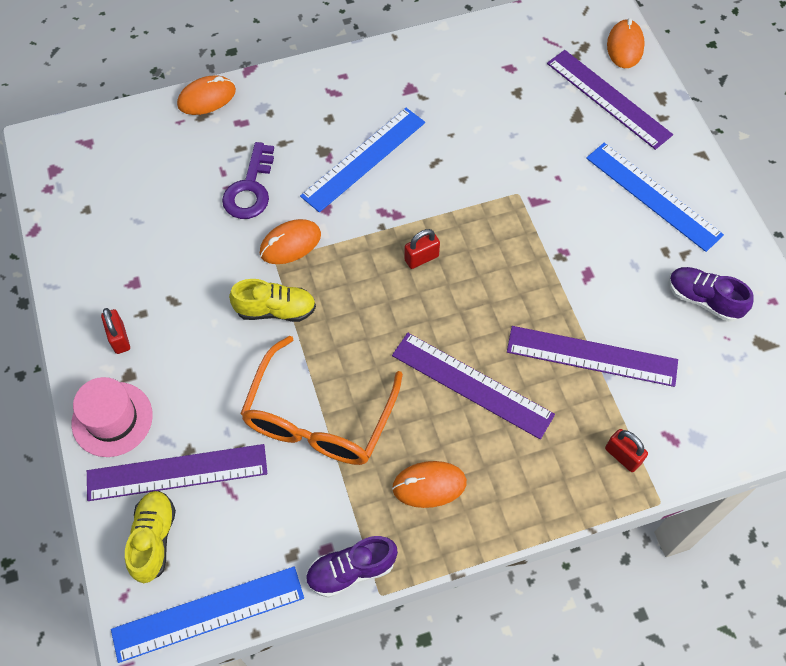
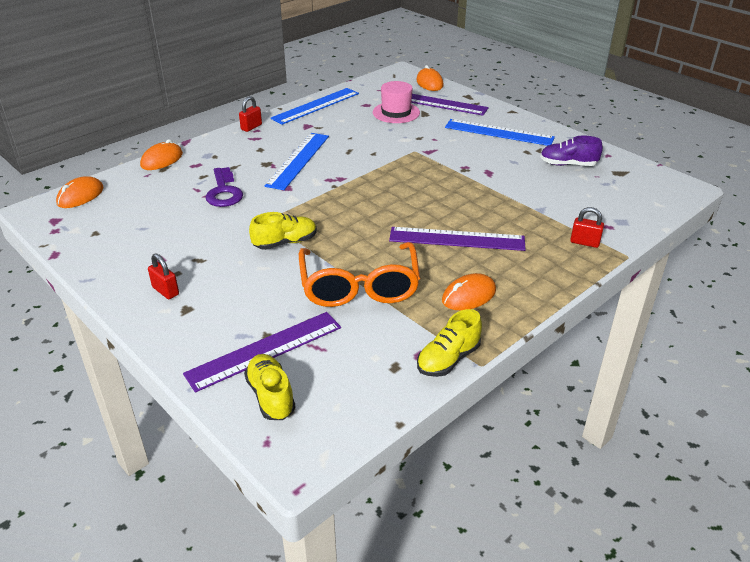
camera: 25 degrees left, 25 degrees down
(112, 419) = (187, 337): pink hat -> pink hat (396, 112)
(208, 613) = (350, 425): blue ruler -> blue ruler (316, 106)
(290, 244) = (273, 209): orange mouse -> orange mouse (80, 196)
(351, 570) = (448, 359): purple shoe -> yellow shoe
(421, 258) = (373, 192): red padlock -> red padlock (251, 127)
(592, 356) = (523, 205): purple ruler -> none

